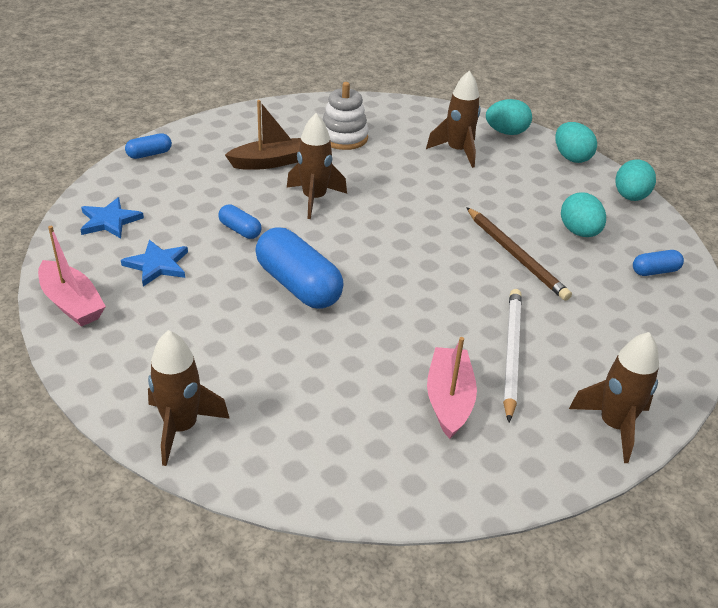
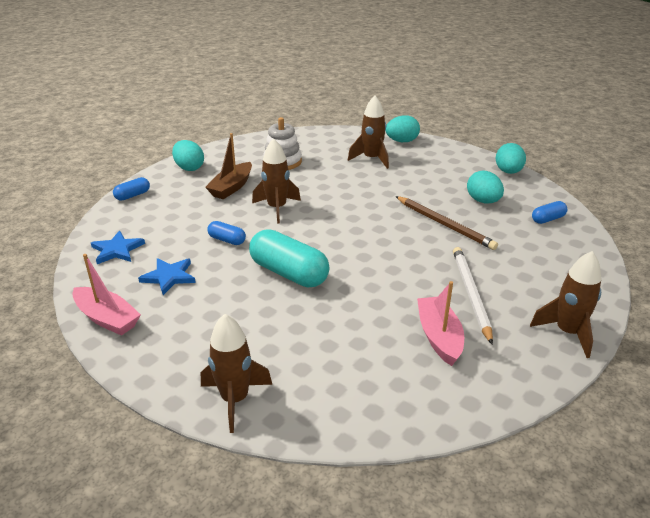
camera: 10 degrees left, 5 degrees down
(269, 162) = (231, 187): brown boat -> brown boat turned 150 degrees clockwise
(298, 285) = (289, 273): blue capsule -> turquoise capsule
(571, 157) = (455, 151): turquoise egg -> turquoise egg (189, 168)

